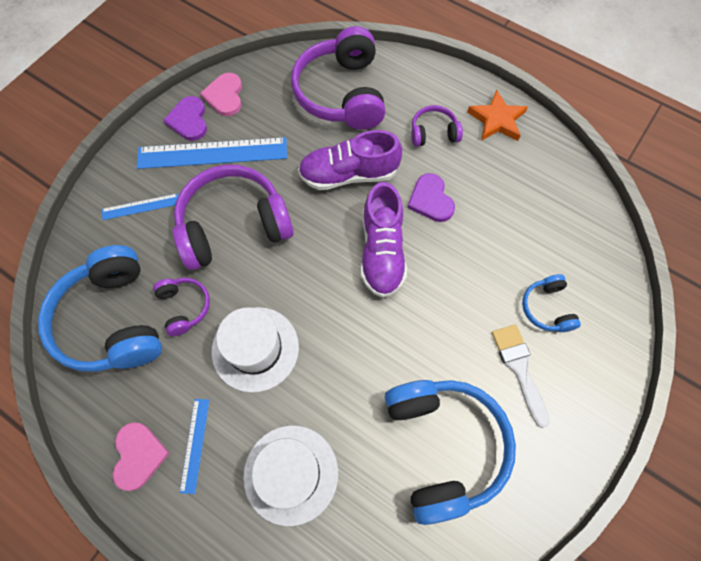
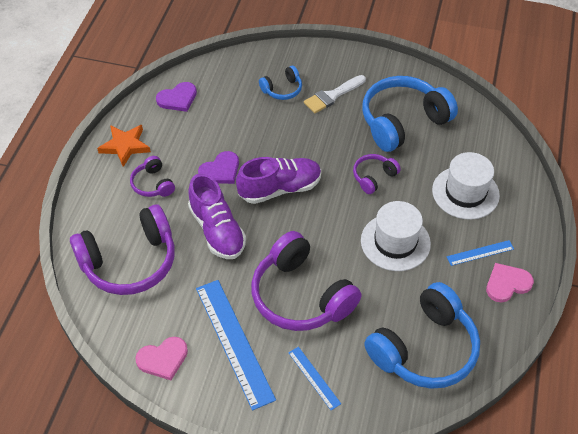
camera: 110 degrees left, 15 degrees down
(184, 307) = (387, 302): purple headphones -> purple headphones (373, 177)
(189, 120) = (203, 379): purple heart -> purple heart (178, 98)

